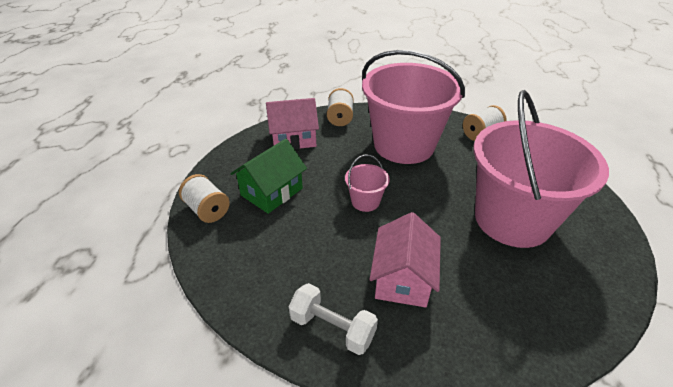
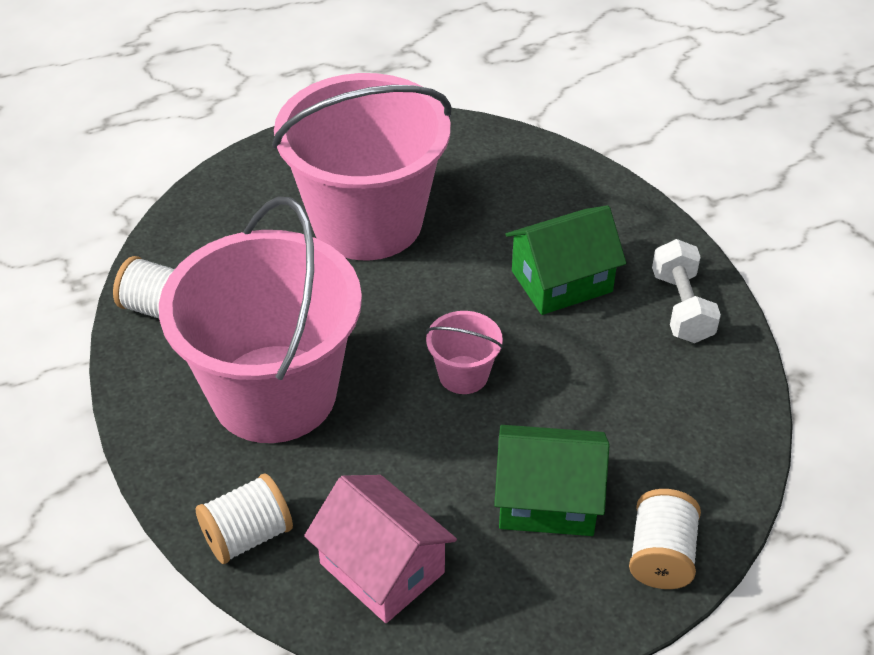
camera: 125 degrees left, 5 degrees up
(402, 278) = (561, 281): pink house -> green house

